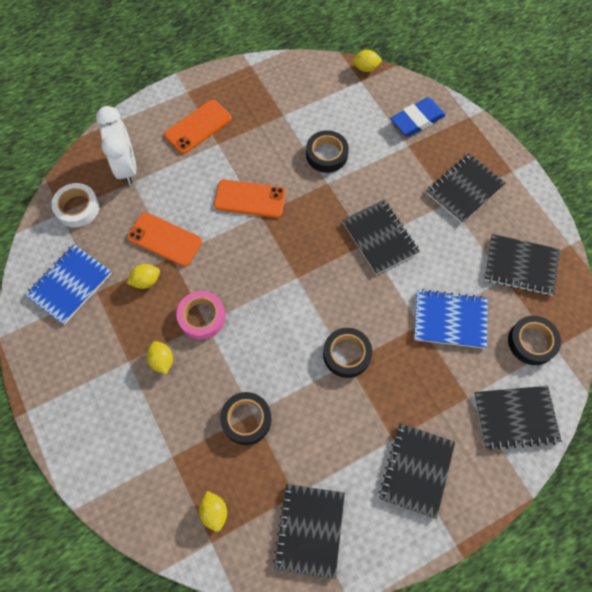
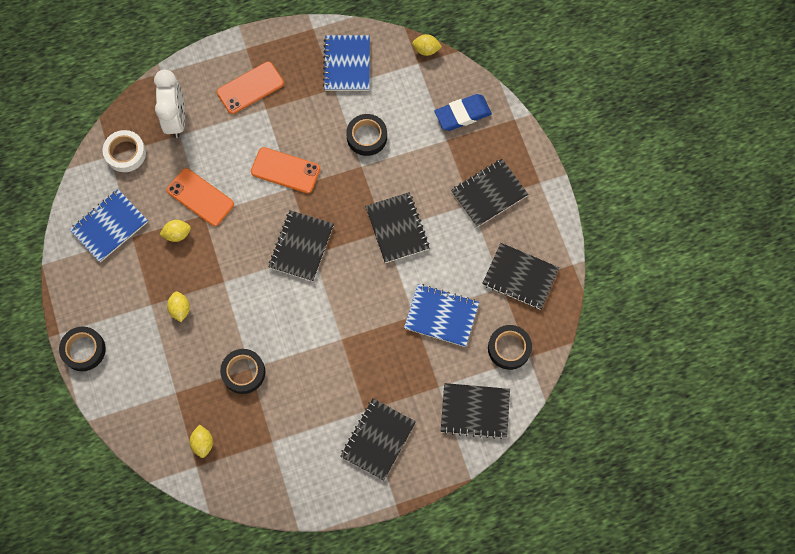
camera: 10 degrees right, 5 degrees up
(202, 317) = (221, 276): pink tape -> none
(291, 91) = (347, 64): none -> blue notebook
(310, 530) = (278, 471): black notebook -> black notebook (301, 246)
(346, 354) = (342, 331): black tape -> black tape (84, 350)

